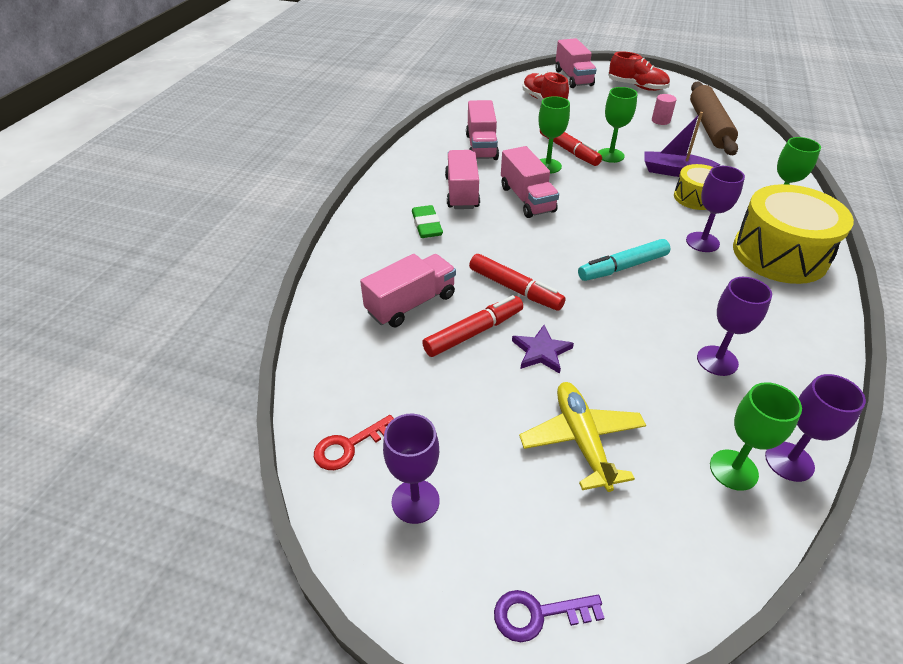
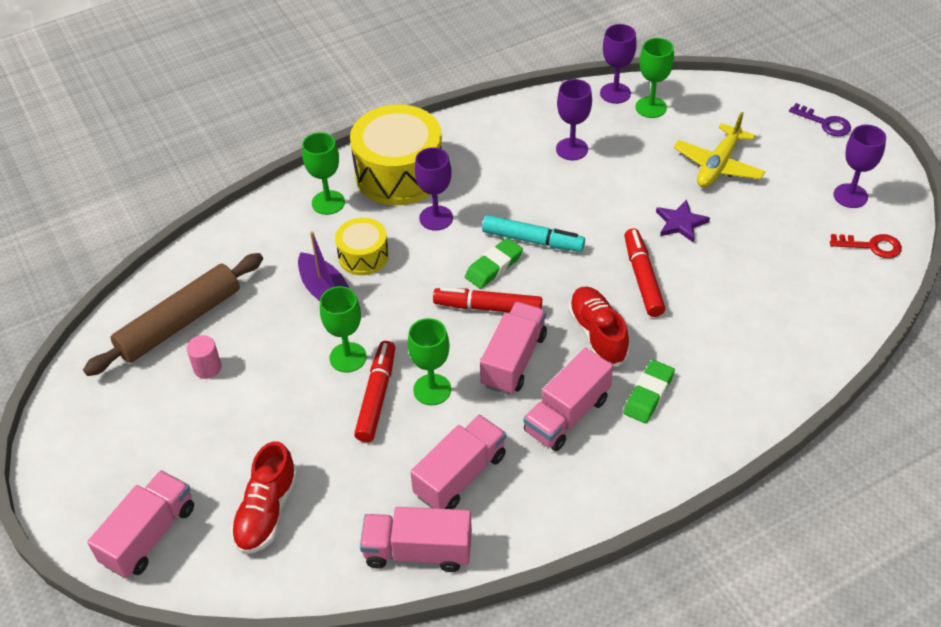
camera: 135 degrees left, 5 degrees up
(411, 304) = (742, 319): pink truck -> pink truck (418, 551)
(474, 332) = (714, 265): red marker -> red marker (488, 307)
(618, 237) = (493, 266): none -> green eraser
(637, 86) = (115, 448): red shoe -> red shoe (597, 334)

